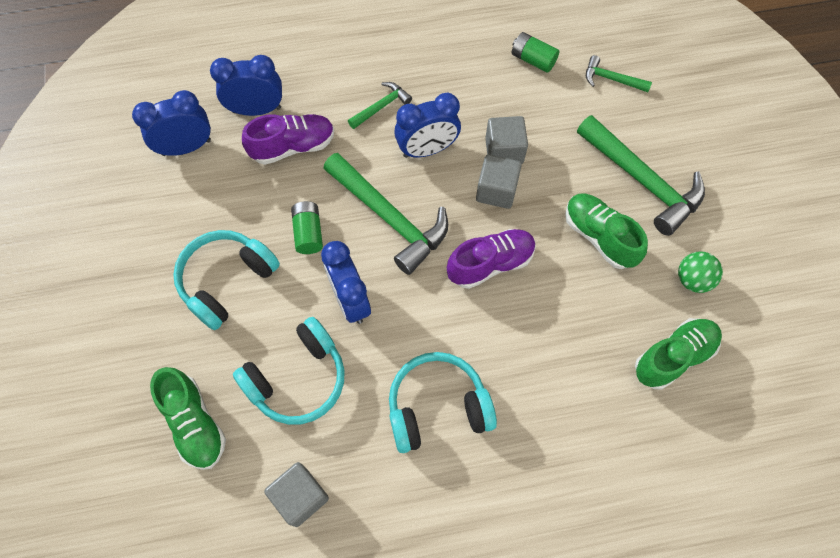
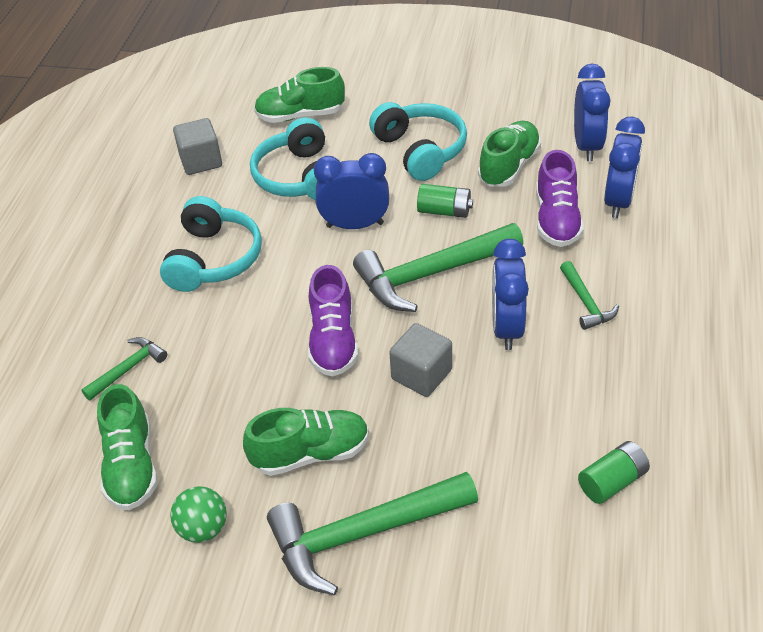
camera: 115 degrees right, 20 degrees down
(231, 200) = (509, 166): none -> green shoe
(504, 151) = (474, 399): grey cube -> none
(611, 79) = (545, 568): green hammer -> green hammer (128, 369)

